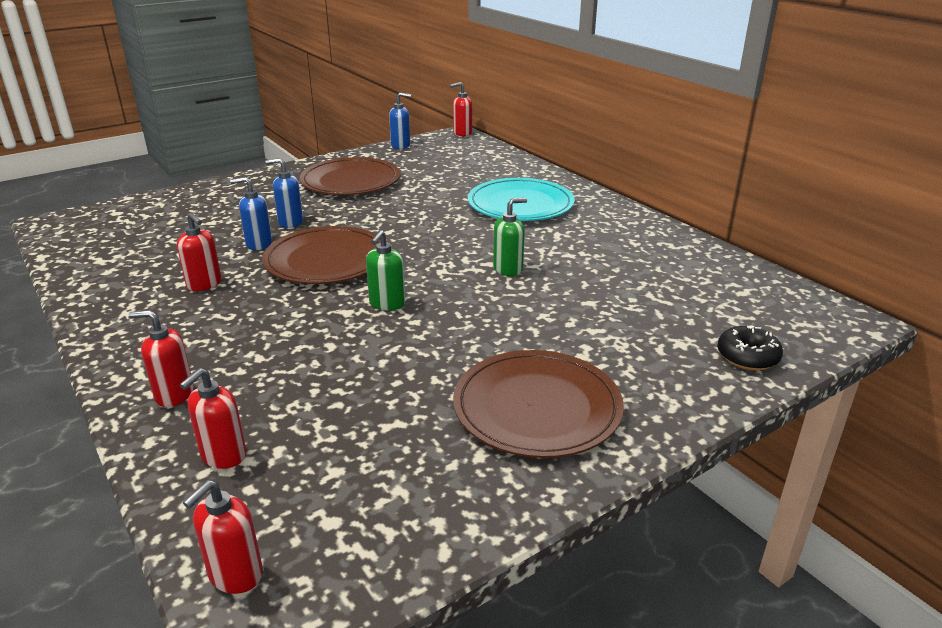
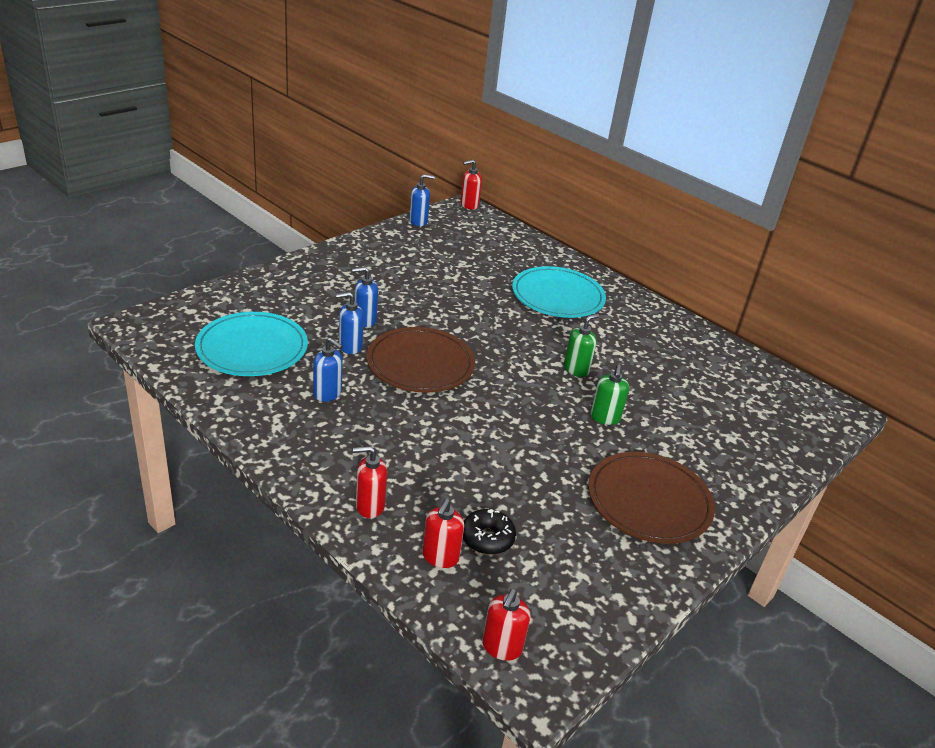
camera: 15 degrees left, 5 degrees up
(154, 243) = (252, 348): none -> turquoise plate
(204, 284) = (327, 394): red soap dispenser -> blue soap dispenser
(350, 181) = (394, 268): brown plate -> none
(387, 304) = (494, 409): green soap dispenser -> green soap dispenser (605, 418)
(747, 357) = (780, 448): black donut -> black donut (487, 538)

